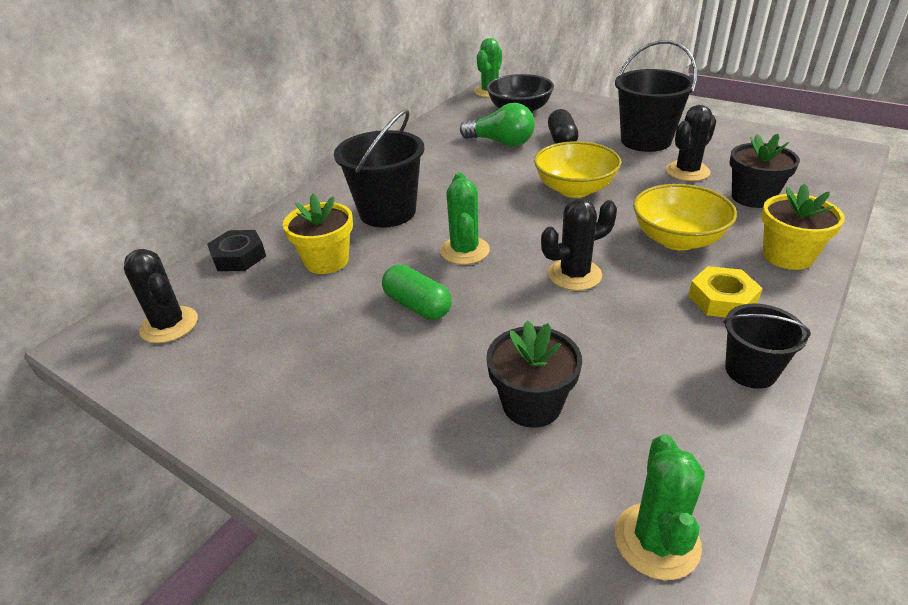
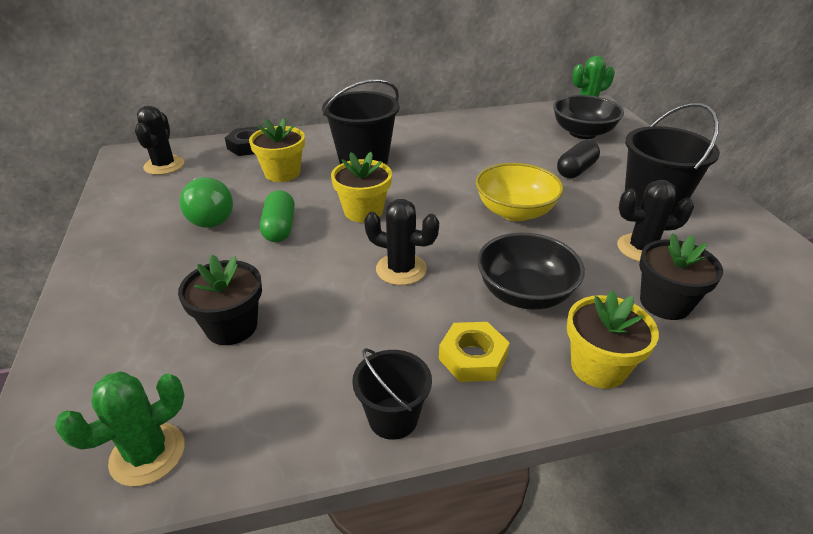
camera: 40 degrees right, 0 degrees up
(464, 251) = (363, 211): green cactus -> yellow flower pot
(501, 142) = (523, 150): green light bulb -> green light bulb (210, 215)
(677, 239) = (524, 293): yellow bowl -> black bowl

